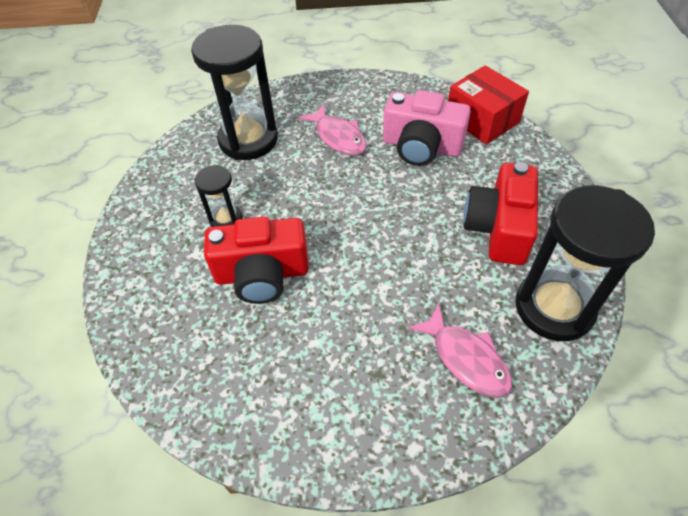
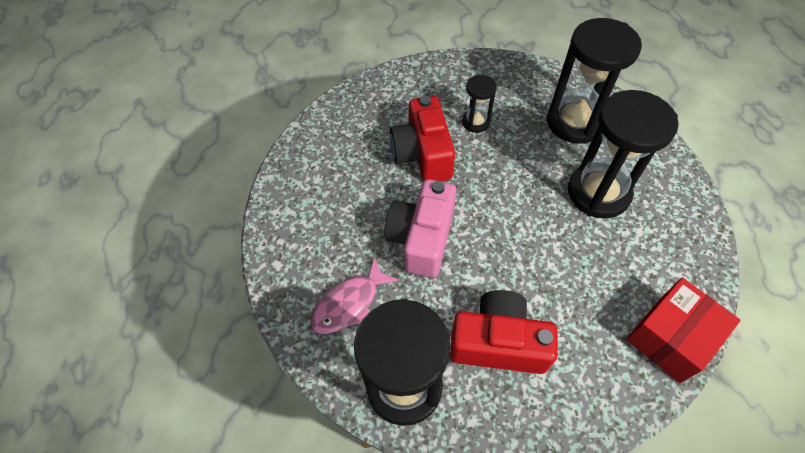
camera: 85 degrees right, 5 degrees up
(338, 137) = (598, 193): pink fish -> black hourglass
(421, 146) = (604, 270): pink camera -> pink camera (422, 238)

